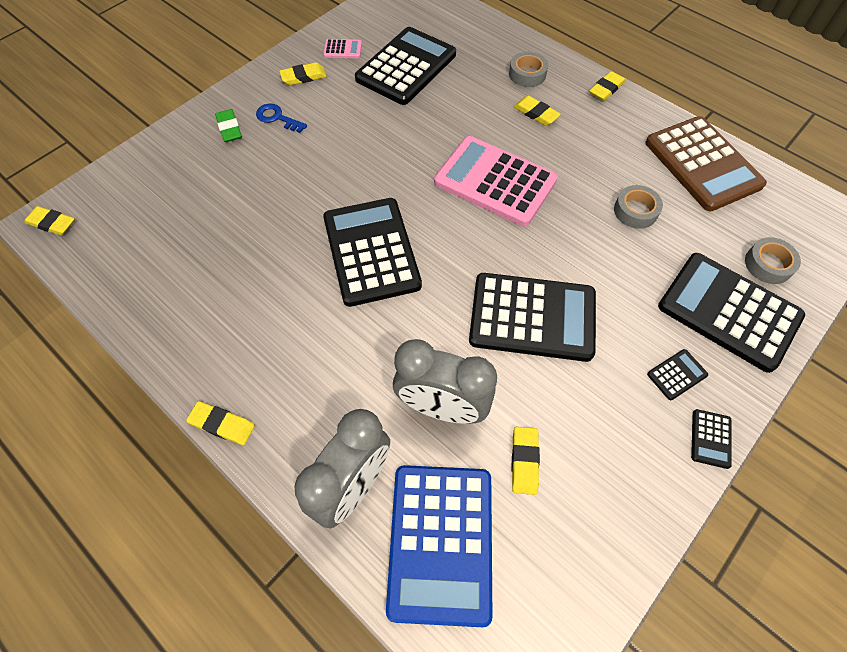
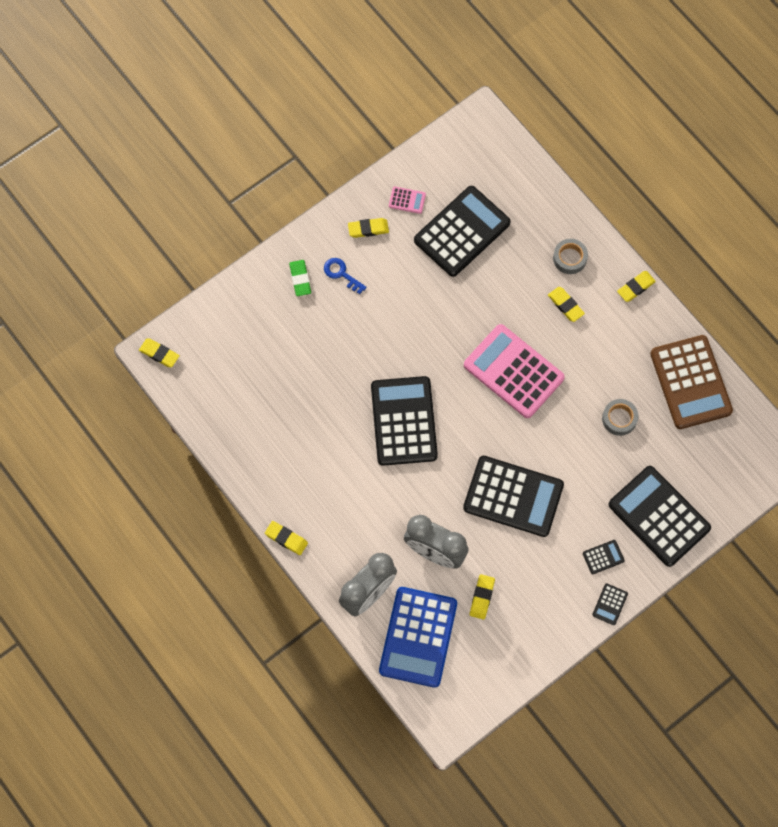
camera: 10 degrees right, 10 degrees up
(768, 264) = (705, 483): grey tape -> none

